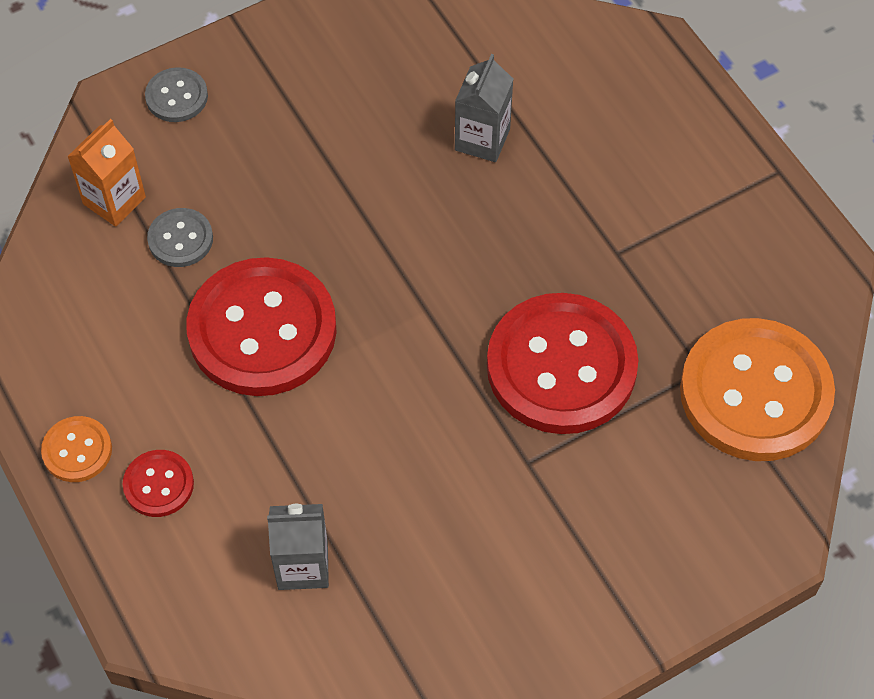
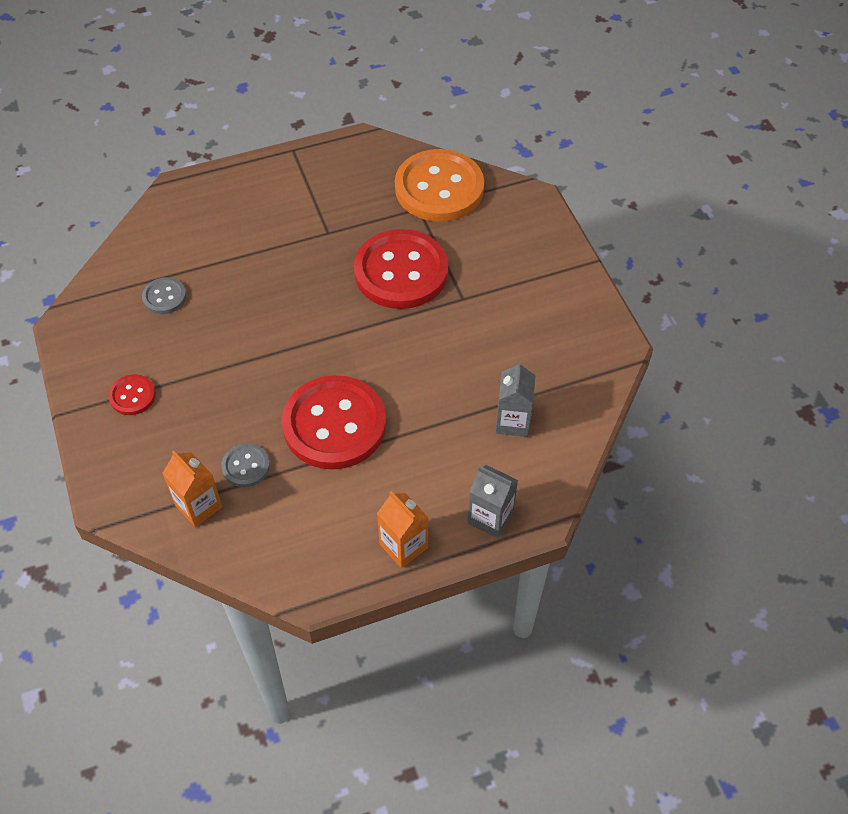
camera: 80 degrees left, 5 degrees down
(77, 450) = (403, 546): orange button -> orange carton
(158, 484) = (440, 497): red button -> red button (132, 396)
(176, 96) = (118, 457): grey button -> grey button (164, 297)
(482, 139) = (220, 285): grey carton -> grey carton (490, 517)

